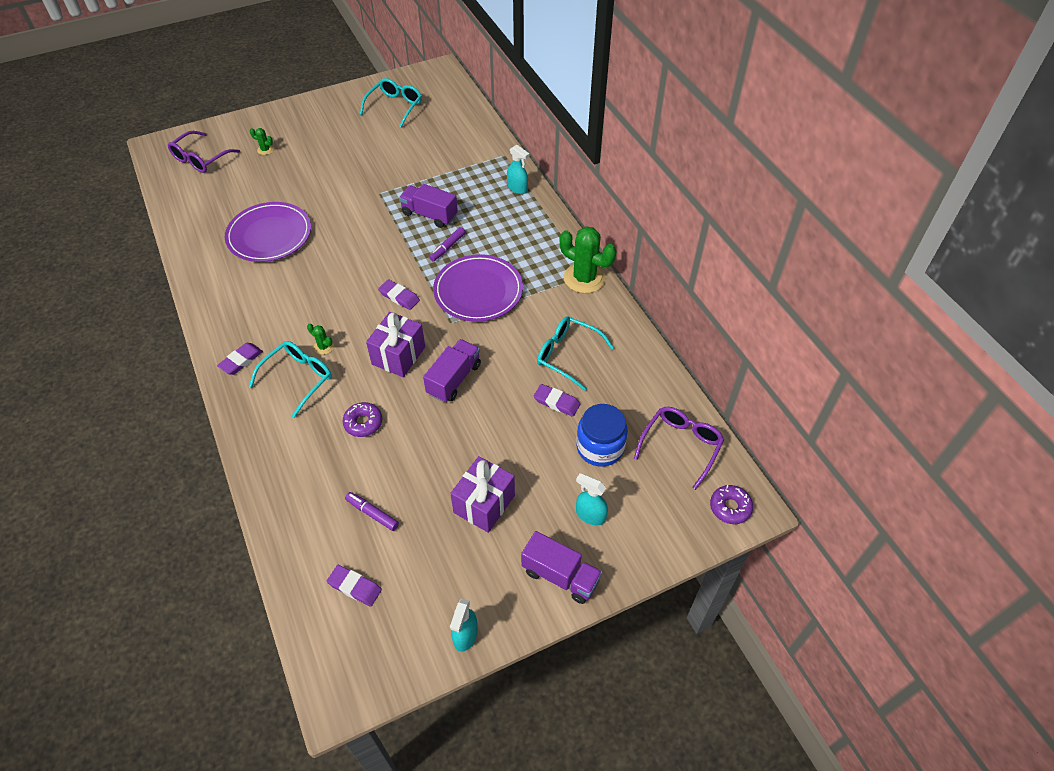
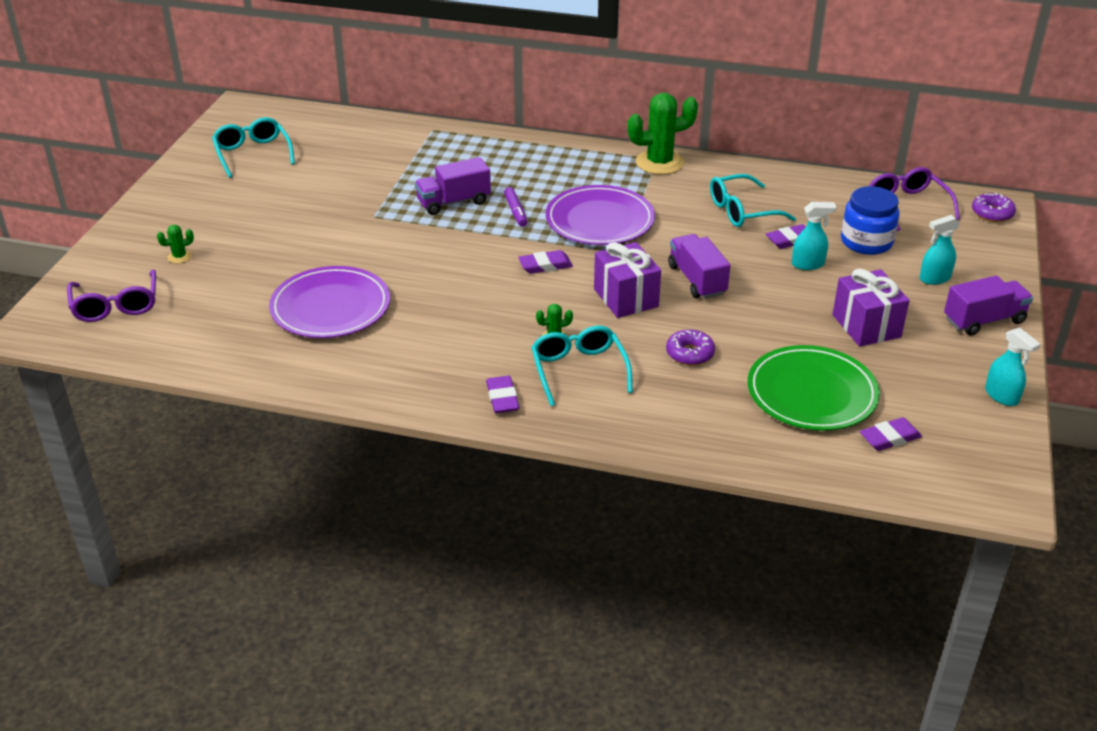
camera: 50 degrees left, 15 degrees down
(372, 513) = (811, 393): purple marker -> green plate
(517, 188) = (491, 143): turquoise spray bottle -> turquoise spray bottle (808, 264)

